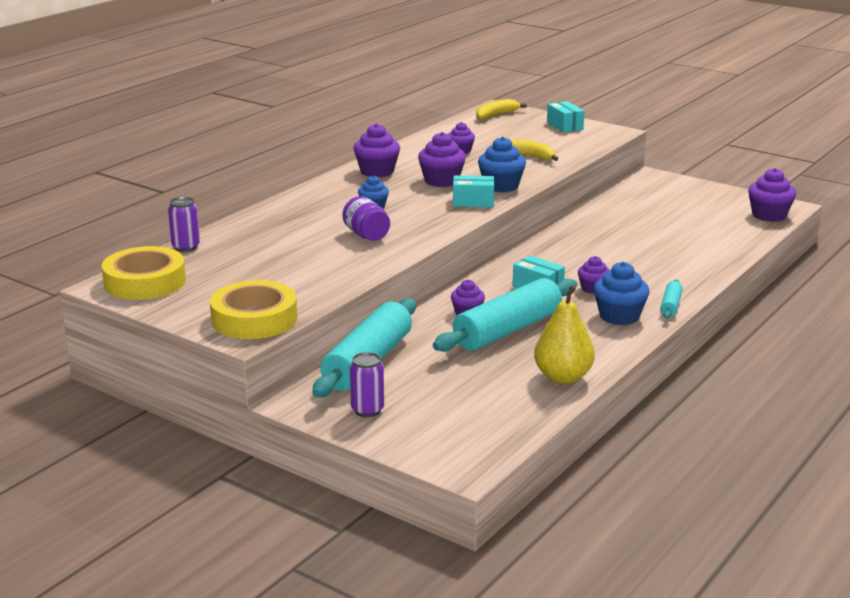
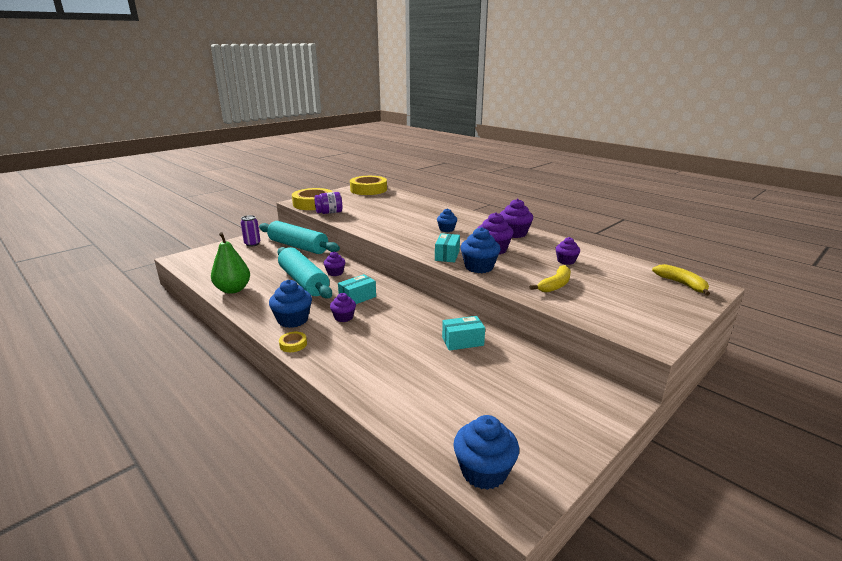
camera: 100 degrees right, 0 degrees up
(186, 247) = (404, 195): purple can -> none
(366, 235) = (401, 226): purple jar -> purple jar (329, 212)
(563, 377) = (233, 290): yellow pear -> green pear
(564, 126) = (661, 314): turquoise box -> turquoise box (462, 341)
(670, 305) = (293, 344): turquoise rolling pin -> yellow tape
(769, 215) = (484, 471): purple cupcake -> blue cupcake

